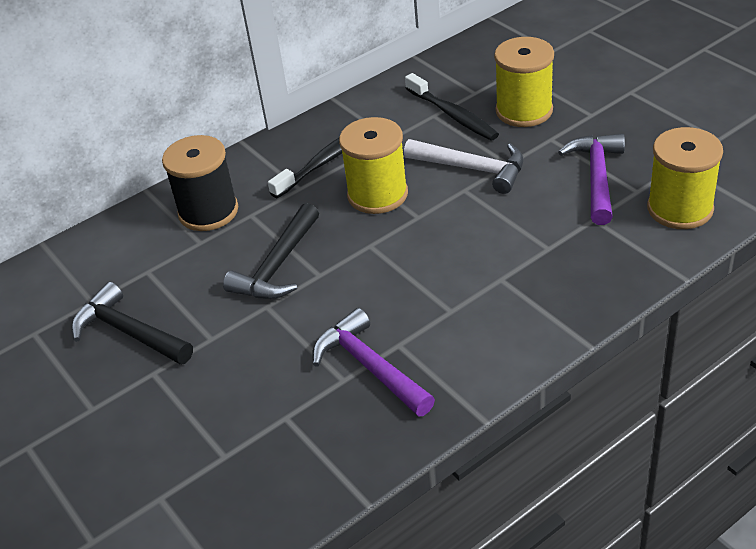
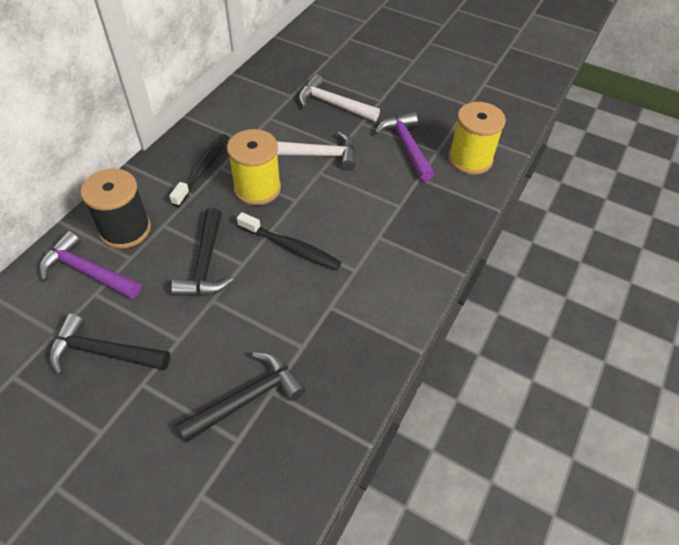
camera: 30 degrees left, 10 degrees up
(255, 418) = (248, 399): none -> black hammer
(370, 367) = (318, 330): purple hammer -> purple hammer (88, 272)
(453, 115) = (284, 115): black toothbrush -> black toothbrush (291, 247)
(524, 111) = (333, 104): yellow spool -> white hammer

